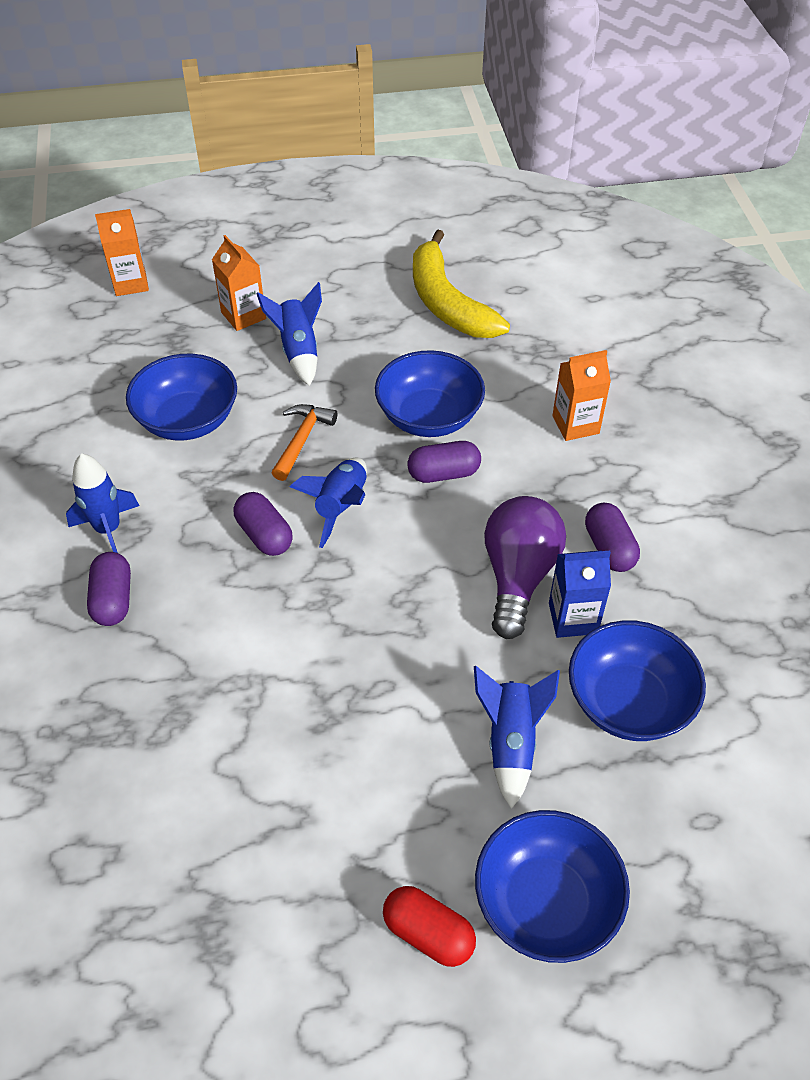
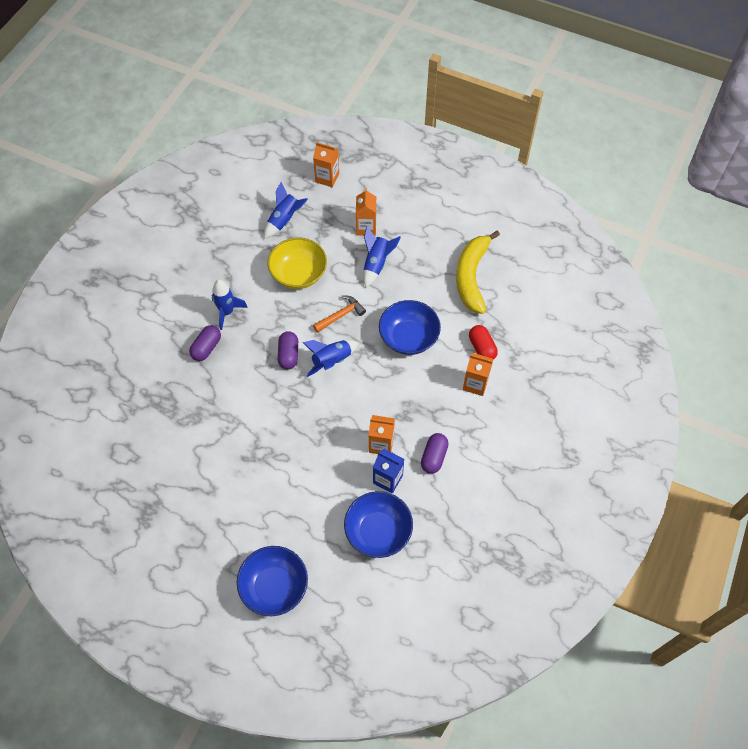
camera: 35 degrees right, 10 degrees up
(188, 420) = (298, 274): blue bowl -> yellow bowl
(428, 933) = (222, 567): red capsule -> red capsule (482, 348)
(443, 473) = (391, 372): purple capsule -> none
(511, 742) = (315, 515): blue rocket -> blue rocket (284, 220)
(518, 576) = (381, 444): purple light bulb -> orange carton

